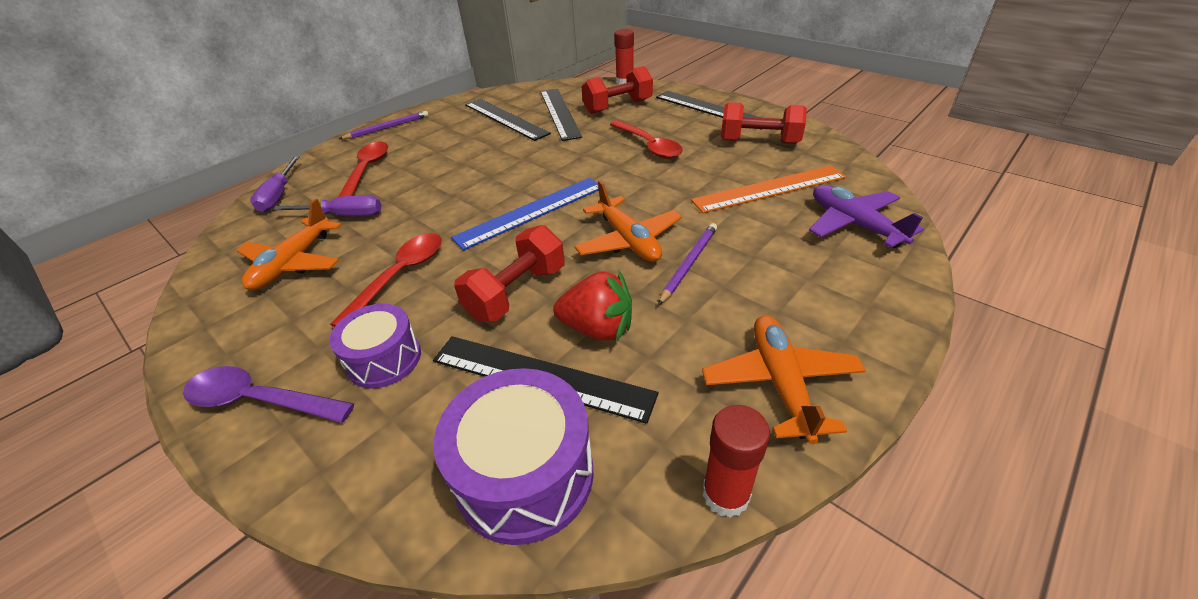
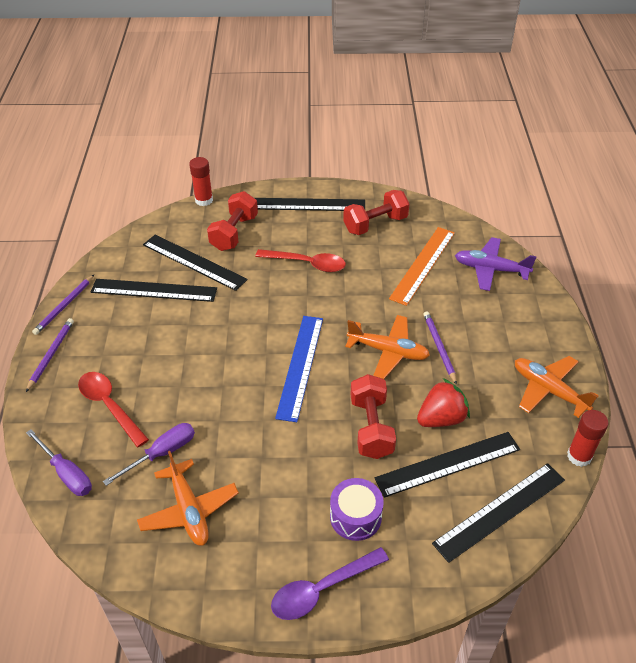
camera: 45 degrees left, 5 degrees up
(400, 276) = (283, 466): red spoon -> none
(438, 106) = (64, 306): none -> purple pencil
(525, 474) = (500, 511): purple drum -> black ruler

